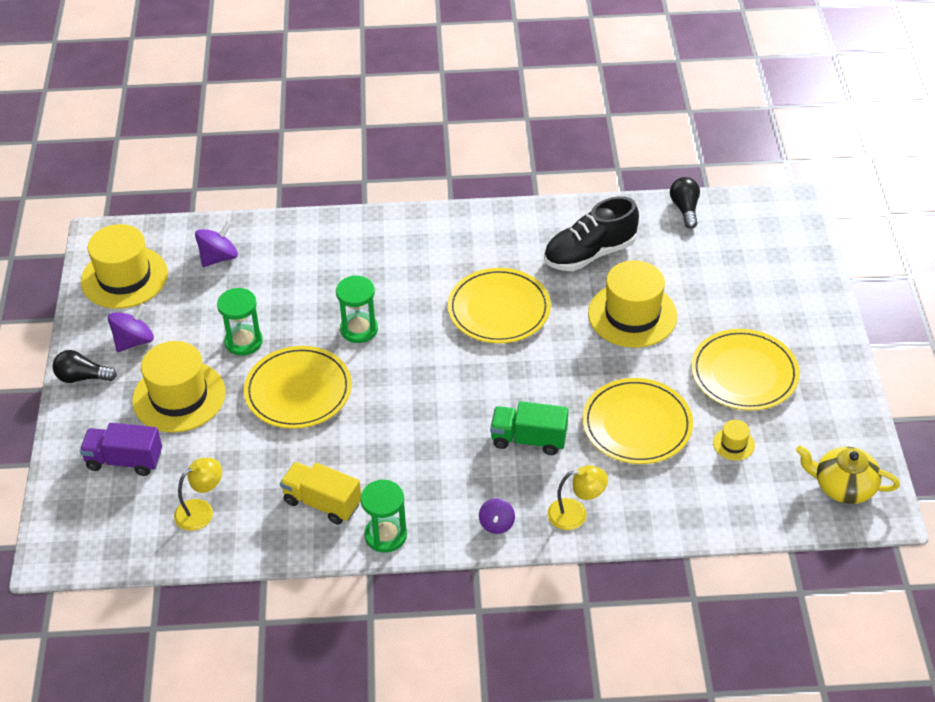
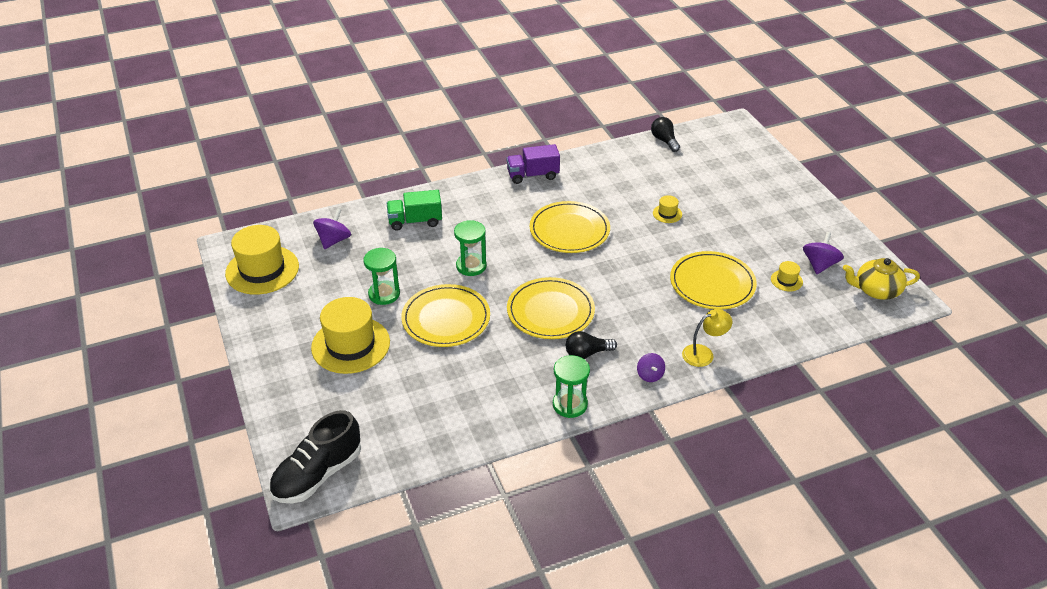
camera: 20 degrees left, 5 degrees down
(82, 377) = (261, 349): black light bulb -> black light bulb (587, 353)
(124, 460) = (327, 402): purple truck -> purple truck (533, 175)
(134, 341) = (292, 313): purple spinning top -> purple spinning top (819, 265)
(201, 510) = (411, 424): yellow lamp -> none
(322, 503) = (507, 393): yellow truck -> none
(529, 439) = (640, 311): green truck -> green truck (415, 221)
(589, 254) = (614, 181): black shoe -> black shoe (318, 474)
(632, 315) = (667, 214): yellow hat -> yellow hat, size x0.43
(744, 373) = (766, 234): yellow plate -> yellow plate (550, 311)

